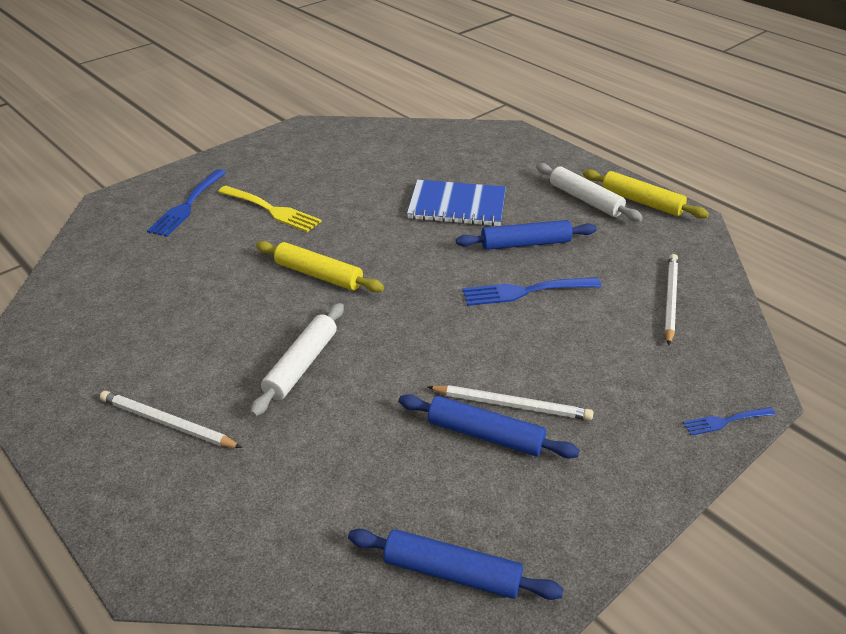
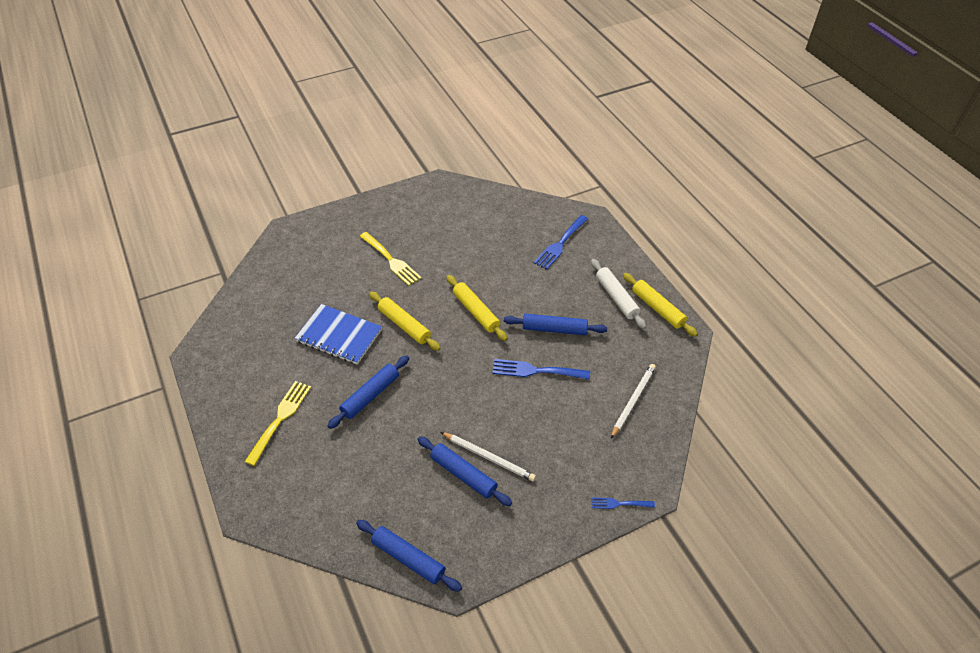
camera: 15 degrees right, 10 degrees up
(168, 423) = (280, 419): white pencil -> yellow fork
(187, 205) = (336, 244): blue fork -> blue fork (560, 244)
(301, 365) = (370, 395): white rolling pin -> blue rolling pin
(412, 244) = (476, 312): none -> yellow rolling pin
(457, 206) = (520, 283): blue notebook -> blue notebook (339, 335)

